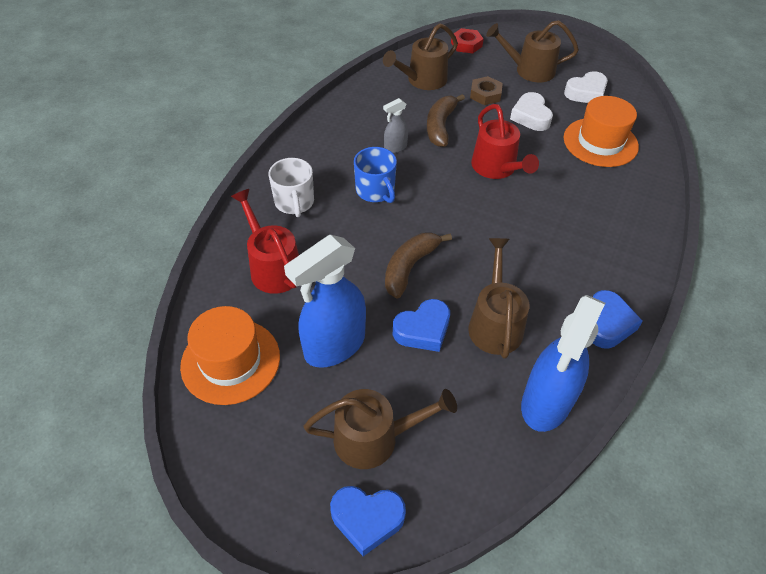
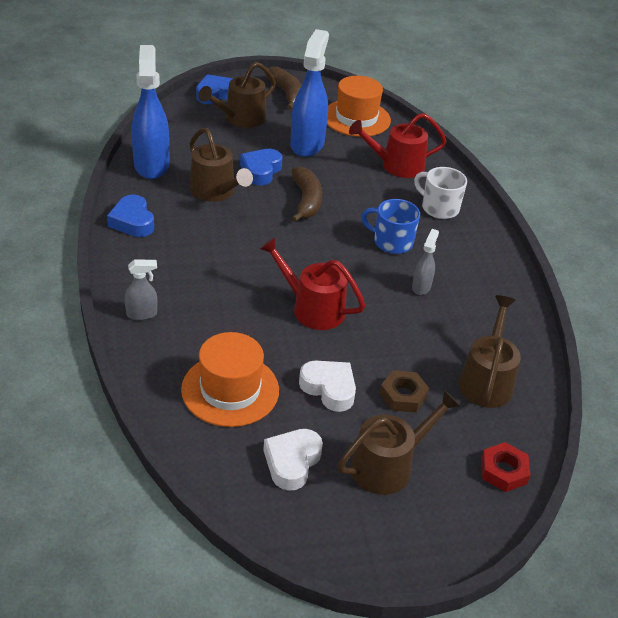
camera: 140 degrees right, 10 degrees down
(272, 267) = (396, 165): red watering can -> red watering can turned 150 degrees clockwise
(440, 126) = (406, 329): brown banana -> brown banana (286, 94)
(641, 221) = (142, 314): none -> grey spray bottle

